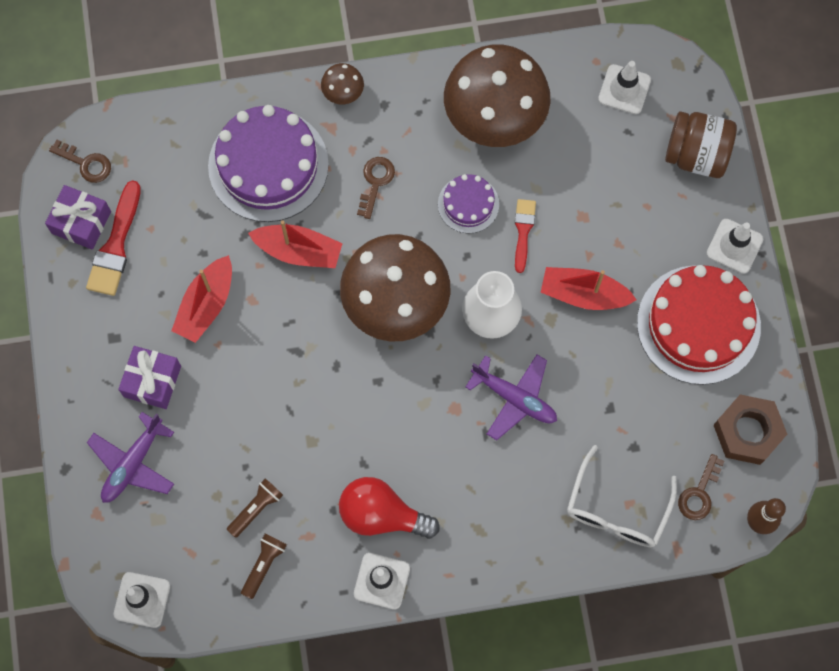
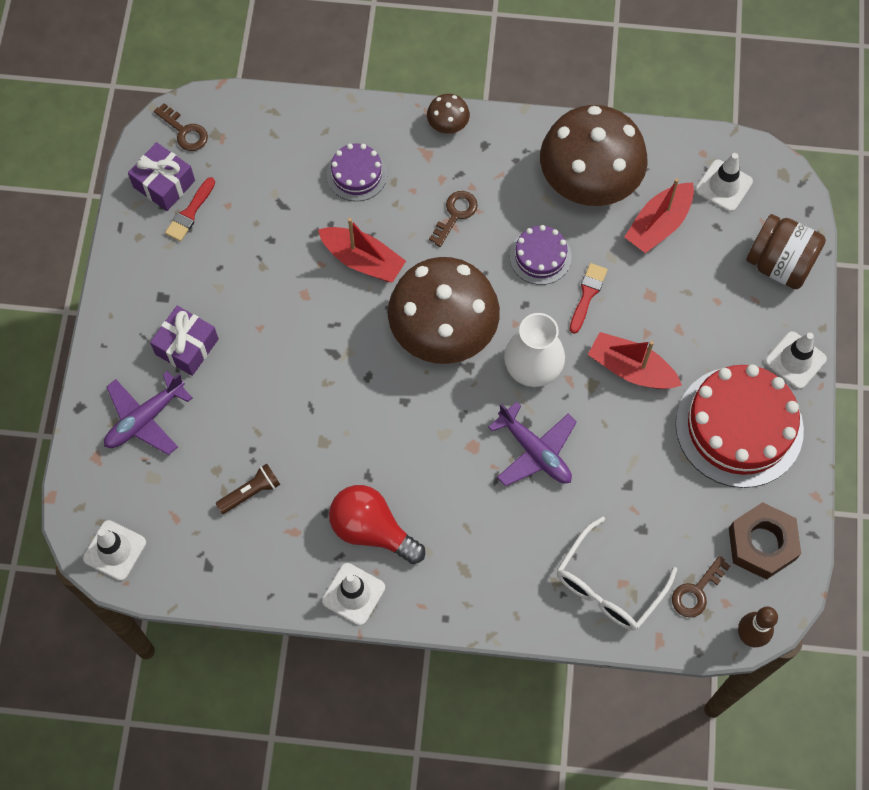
camera: 15 degrees right, 5 degrees down
(115, 245) = (190, 213): red brush -> red brush, size x0.63
(206, 305) = (259, 288): red boat -> red boat (658, 224)
(264, 565) = (242, 548): brown flashlight -> none
(268, 165) = (357, 174): purple cake -> purple cake, size x0.51

